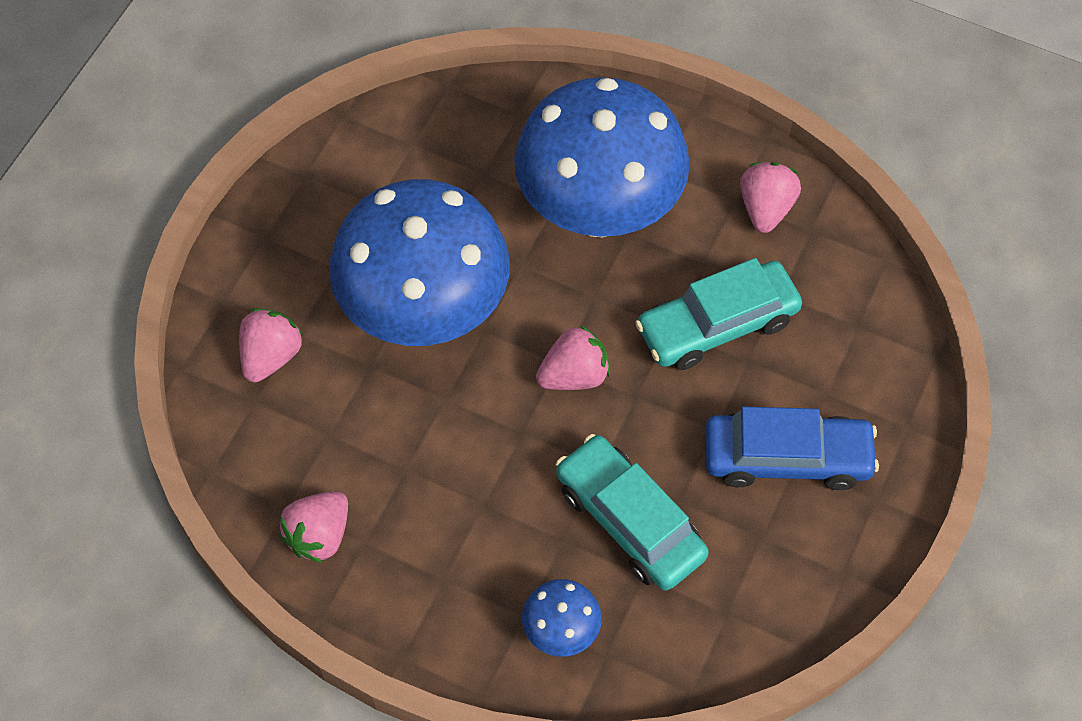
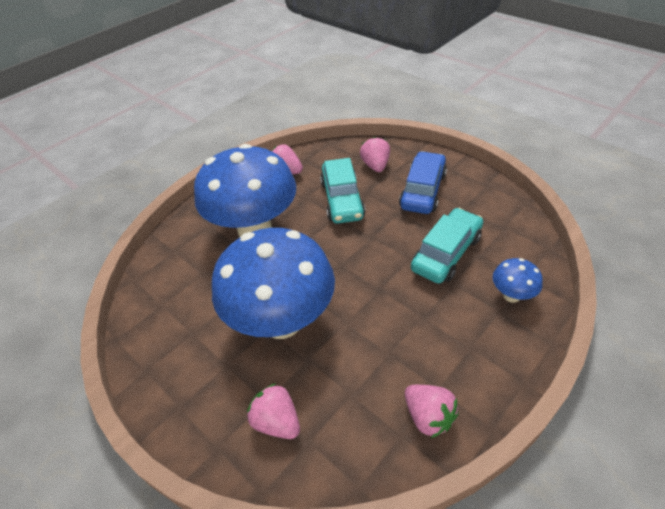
camera: 70 degrees left, 15 degrees down
(574, 375) = (351, 259): pink strawberry -> pink strawberry (375, 166)
(629, 521) = (446, 253): turquoise car -> turquoise car turned 150 degrees clockwise

